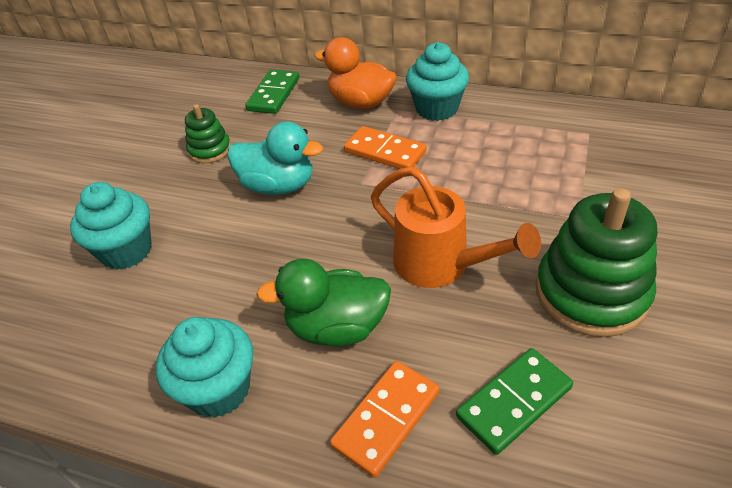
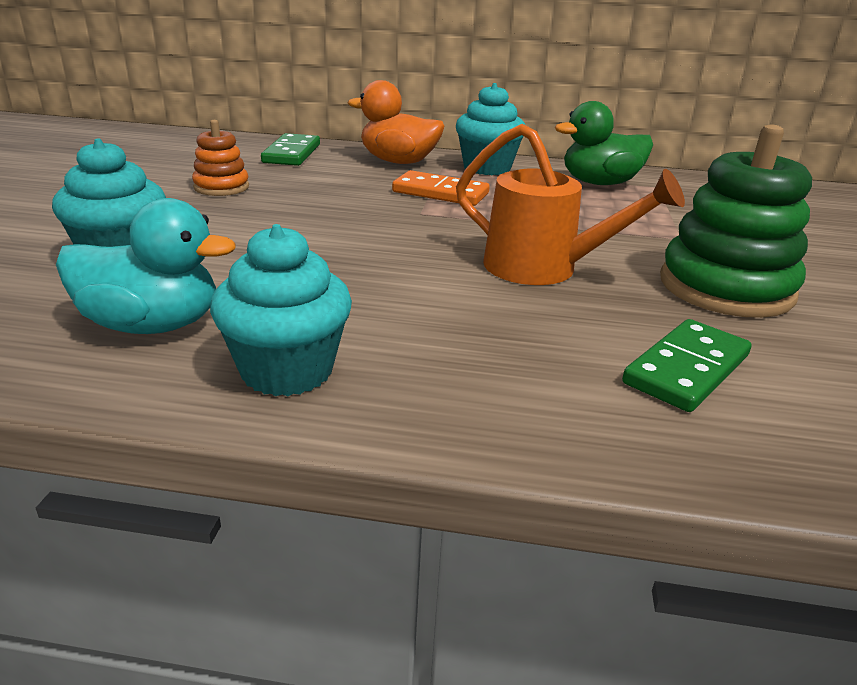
camera: 15 degrees left, 15 degrees down
(210, 150) = (221, 187): green stacking toy -> orange stacking toy
(278, 186) = (318, 213): turquoise duck -> turquoise duck (152, 325)
(337, 328) = (434, 316): green duck -> green duck (600, 183)
(386, 419) = (533, 389): orange domino -> none

